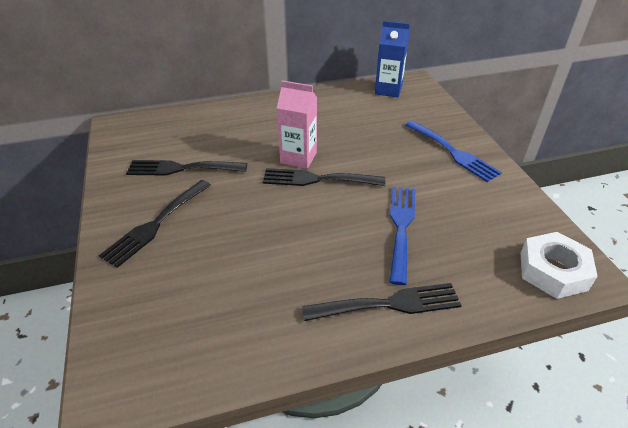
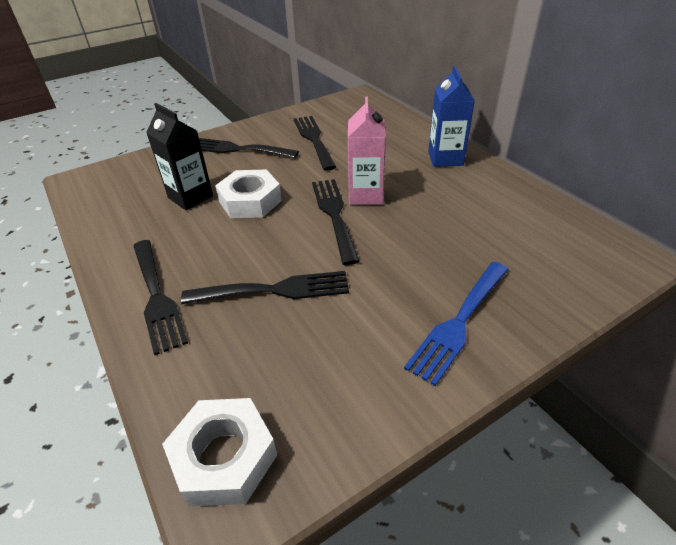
camera: 75 degrees right, 0 degrees up
(232, 271) = (190, 197): none -> black carton
(267, 226) = (250, 201): none -> white nut
(388, 90) = (578, 235): blue carton -> blue carton (445, 158)
(401, 227) = (274, 290): blue fork -> black fork

